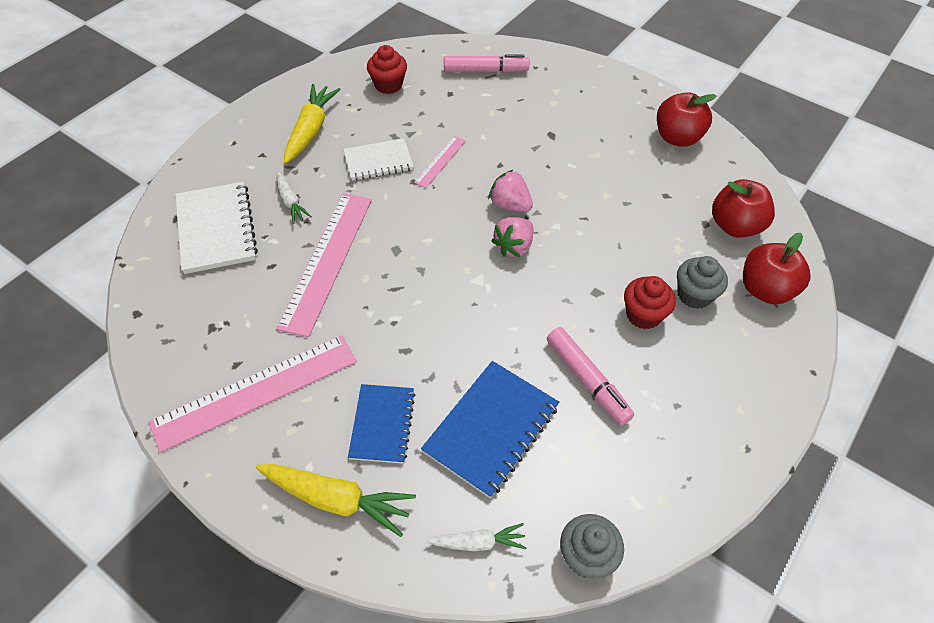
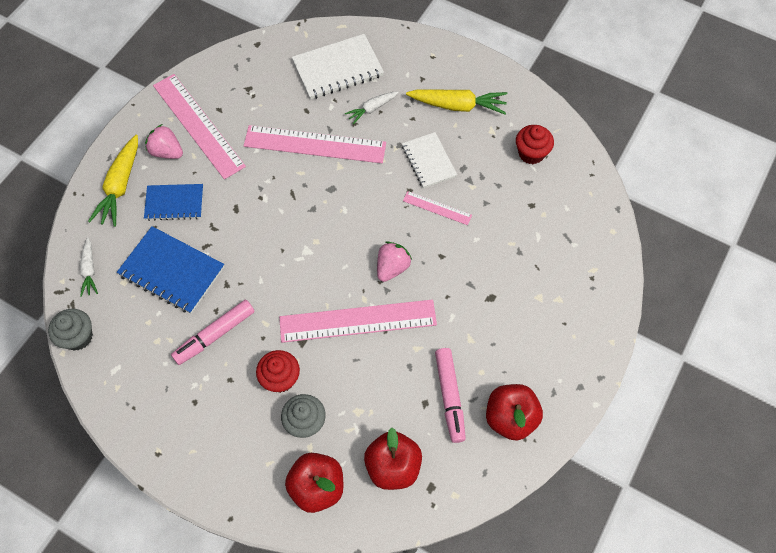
camera: 85 degrees right, 10 degrees up
(485, 70) = (574, 232): pink marker -> pink marker (450, 397)
(514, 247) = (344, 274): pink strawberry -> pink strawberry (167, 152)
(573, 240) = (358, 321): none -> pink ruler

